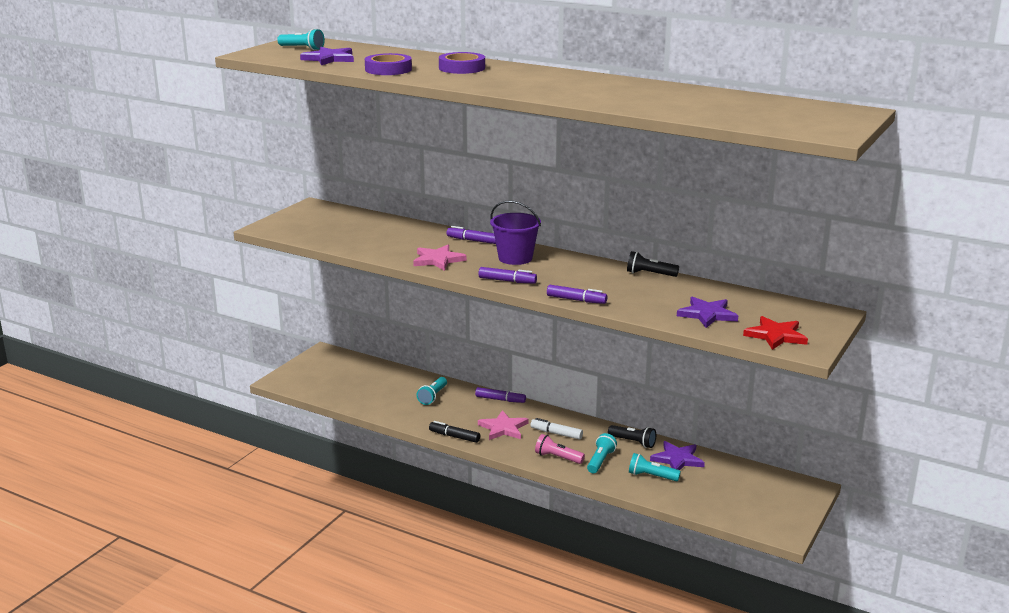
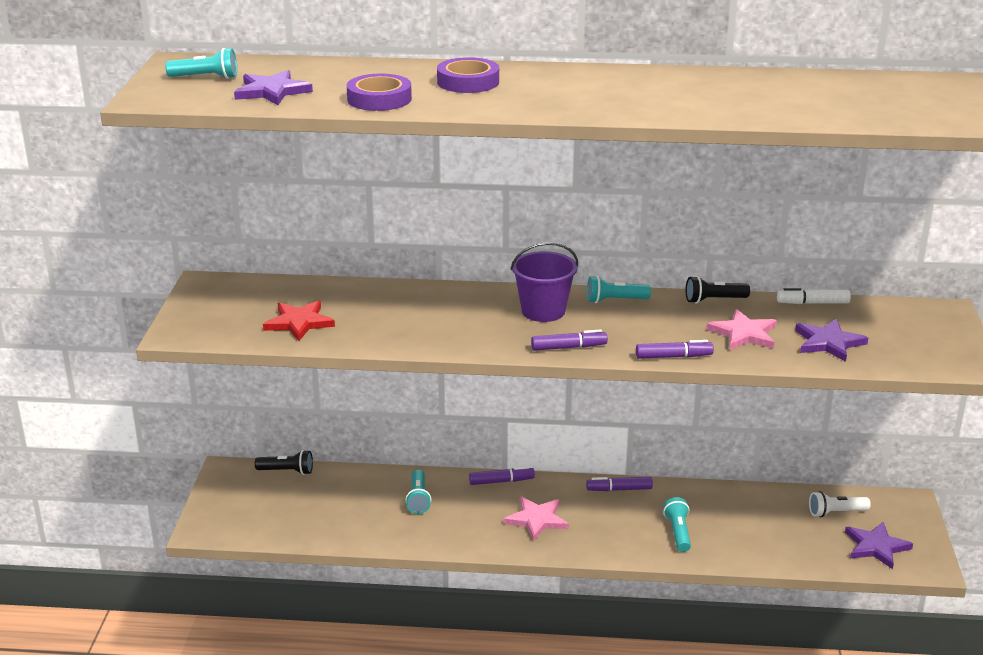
camera: 25 degrees left, 5 degrees up
(438, 260) = (455, 335): pink star -> pink star (744, 334)
(454, 436) = (490, 548): black marker -> none
(472, 240) = (466, 296): purple marker -> purple marker (619, 489)
(556, 433) = (601, 510): white marker -> white marker (812, 303)
(557, 458) = (629, 542): pink flashlight -> none
(633, 442) = (692, 497): black flashlight -> black flashlight (287, 471)
(651, 476) = (746, 536): turquoise flashlight -> turquoise flashlight (615, 300)
(677, 459) = (755, 506): purple star -> purple star (876, 547)
(740, 479) = (836, 512): none -> white flashlight
(776, 335) = (922, 354): red star -> red star (299, 323)

